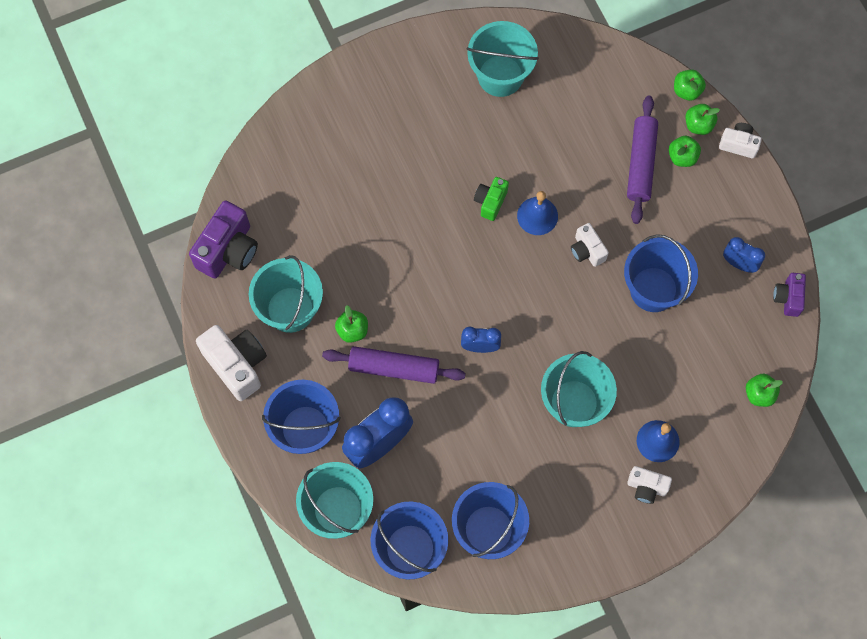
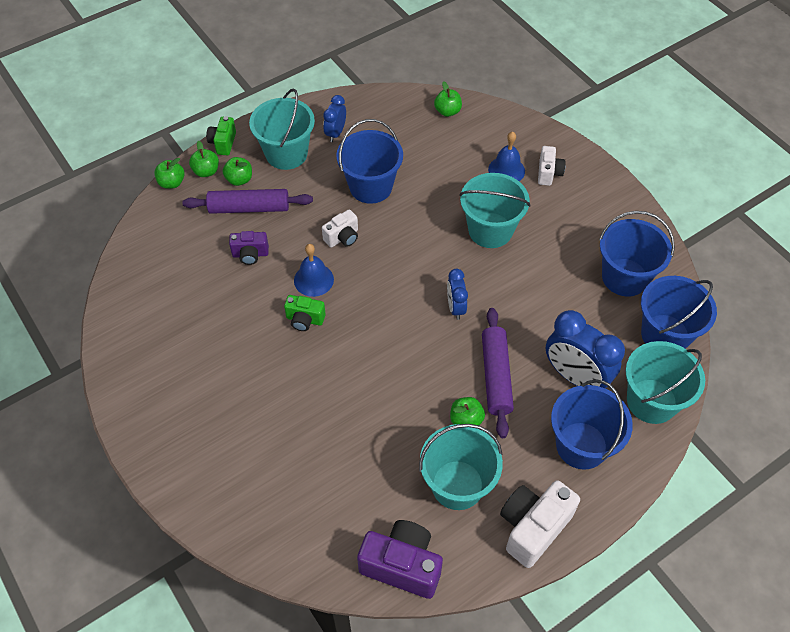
camera: 100 degrees left, 15 degrees down
(500, 76) = (163, 330): turquoise bucket -> turquoise bucket (286, 154)
(738, 144) = (223, 143): white camera -> green camera
(788, 298) = (360, 101): purple camera -> purple camera (250, 254)

